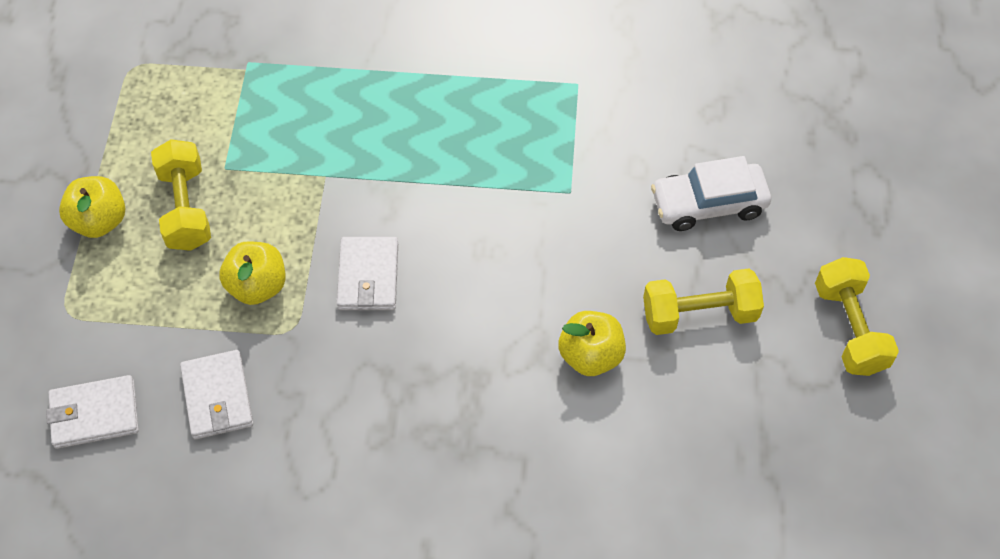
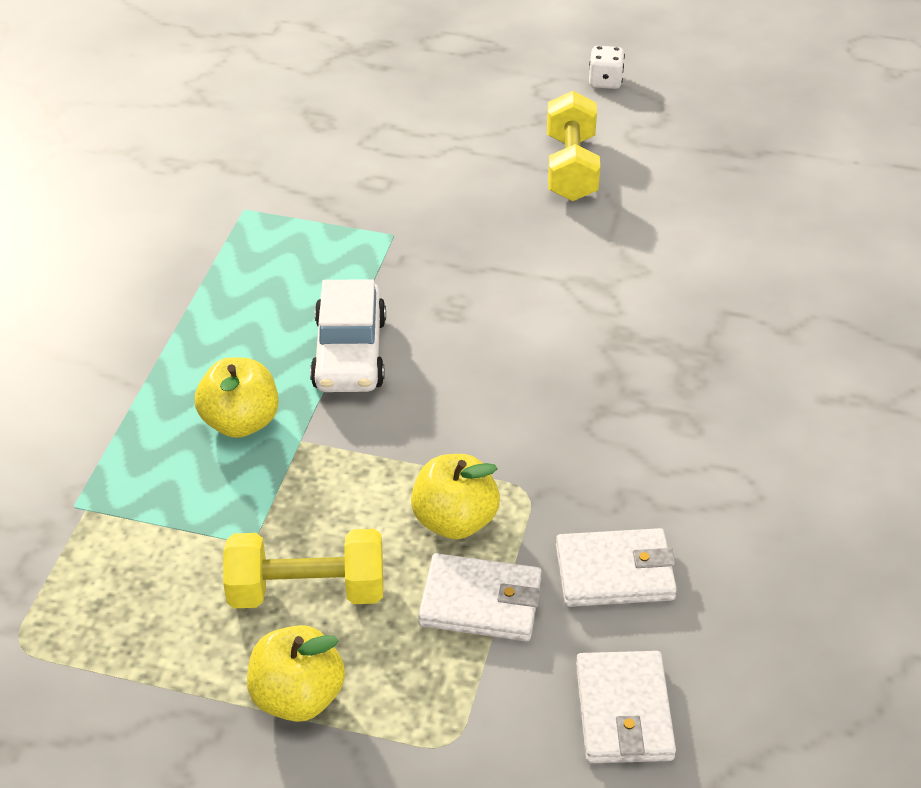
camera: 80 degrees left, 15 degrees down
(368, 276) = (465, 412): white wallet -> white wallet (480, 602)
(590, 356) = (607, 248): yellow apple -> yellow apple (241, 422)
(708, 204) = (439, 142): white car -> white car (349, 353)
(849, 328) = (605, 81): yellow dumbbell -> white dice

